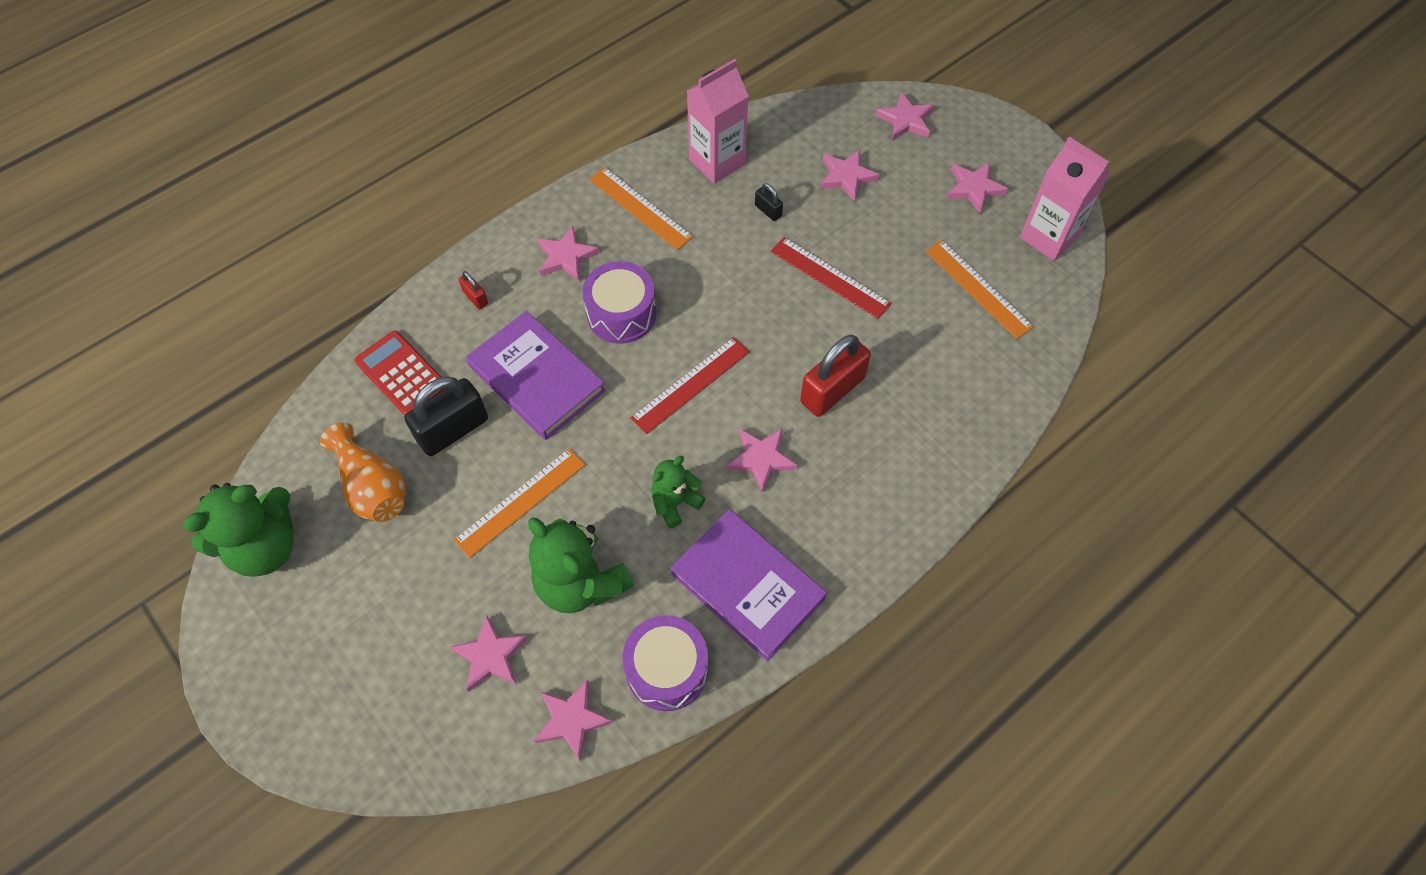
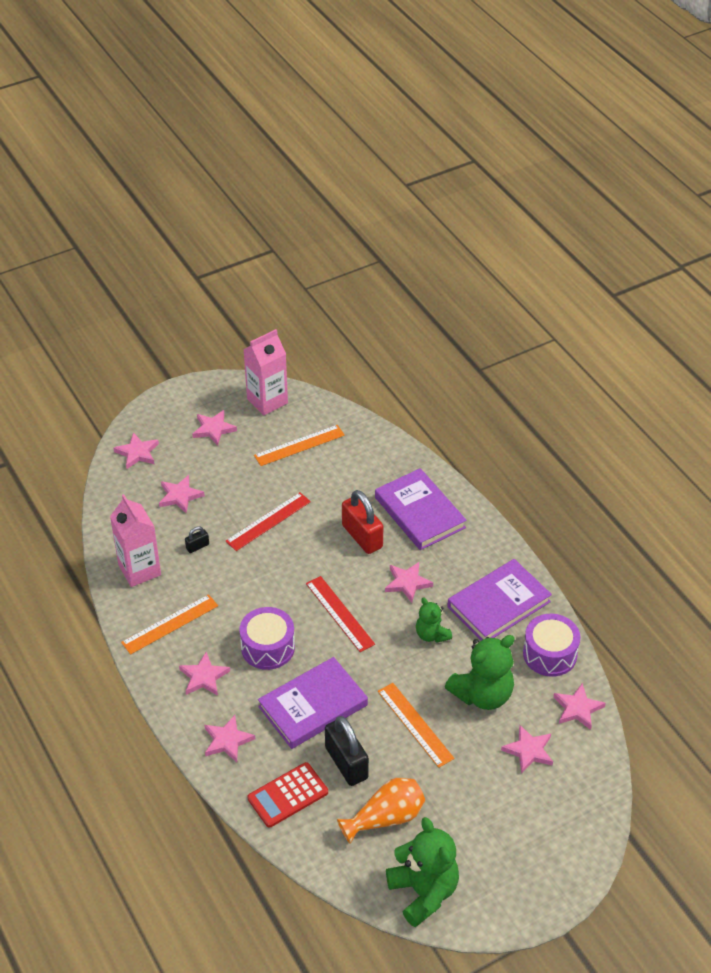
camera: 80 degrees left, 15 degrees down
(475, 298) = (227, 741): red padlock -> pink star
(897, 457) = (420, 512): none -> purple book

